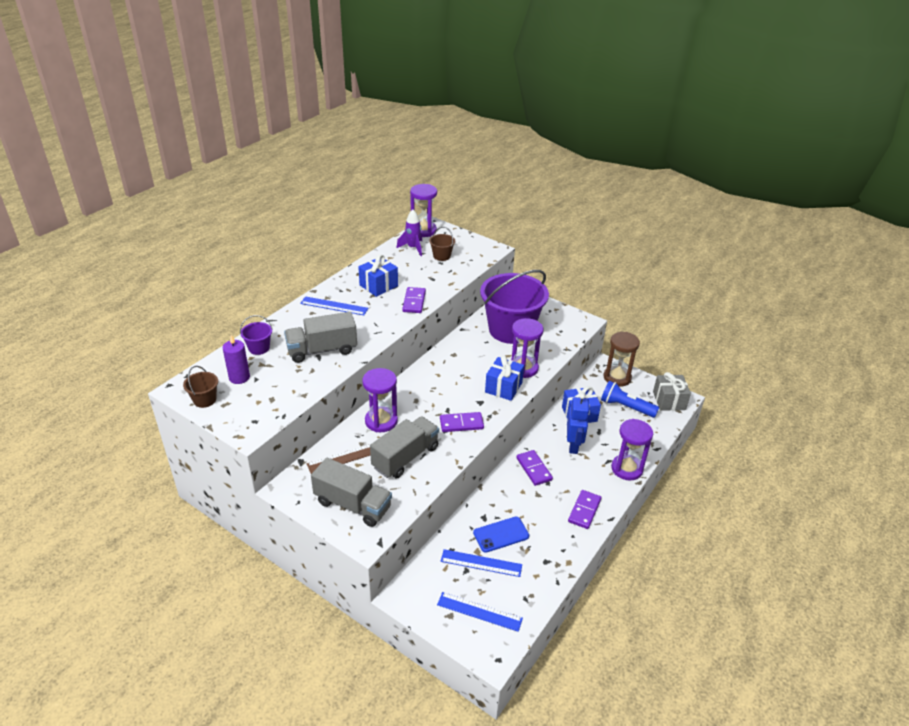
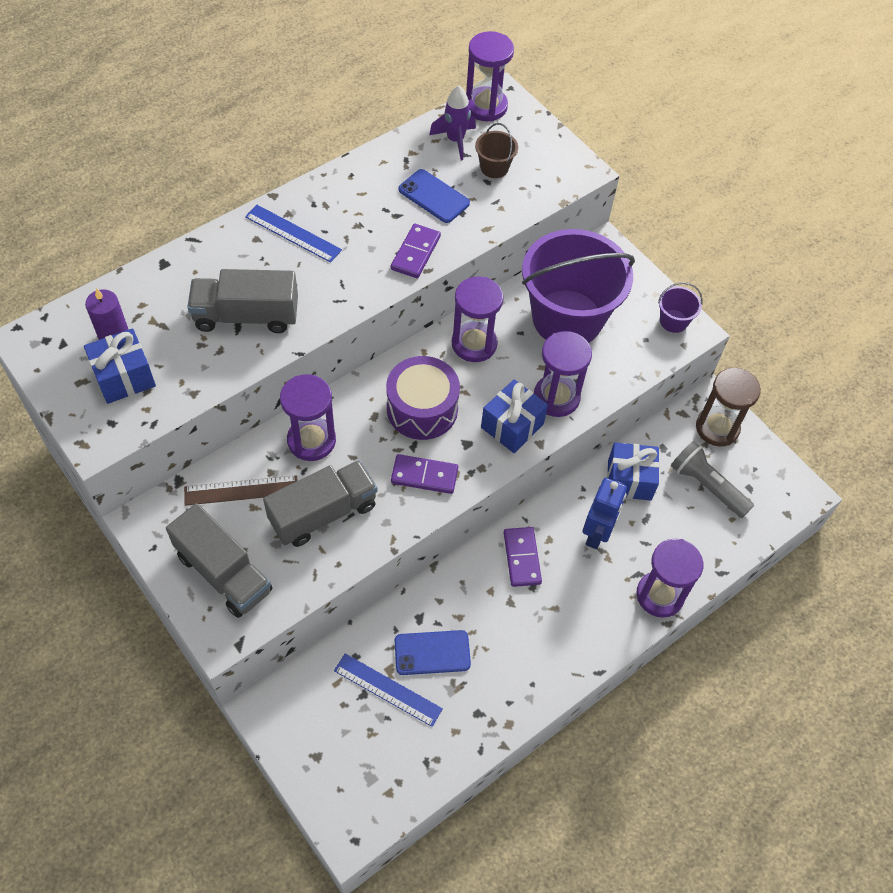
camera: 15 degrees right, 20 degrees up
(205, 400) = (56, 367): brown bucket -> none
(259, 348) = (159, 290): purple bucket -> purple bucket (673, 321)
(378, 285) = (373, 207): blue gift -> blue gift (124, 377)
(412, 274) = (433, 196): none -> blue phone
(444, 390) = (422, 409): none -> purple drum
(461, 352) = (474, 344): none -> purple hourglass
(479, 611) = (357, 762): blue ruler -> none
(584, 510) = (566, 648): purple domino -> none
(626, 407) = (707, 486): blue flashlight -> grey flashlight
(669, 400) = (780, 492): grey gift -> none

